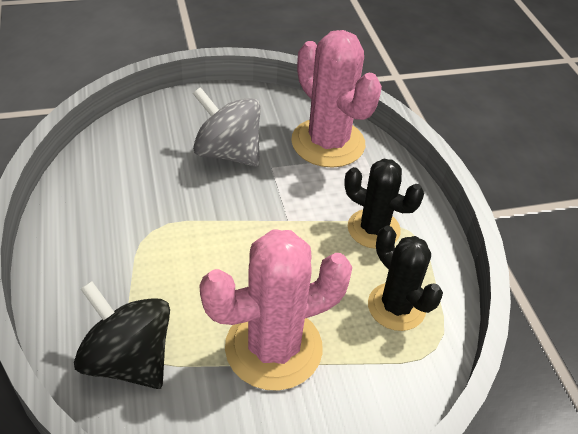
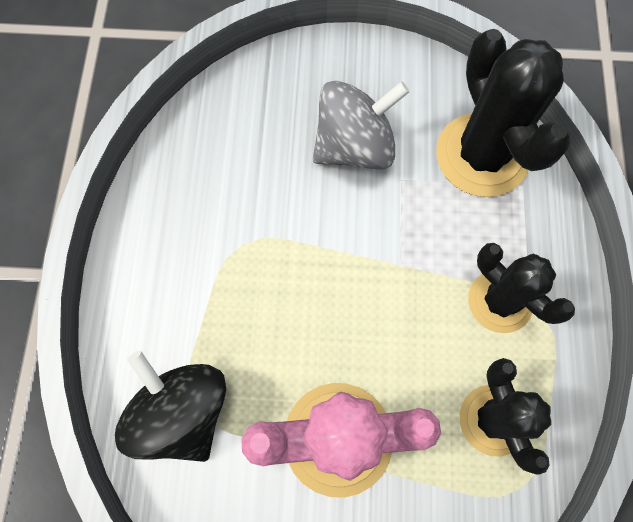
camera: 20 degrees right, 25 degrees up
(227, 153) = (354, 146): grey spinning top -> grey spinning top turned 105 degrees clockwise
(328, 143) = (482, 155): pink cactus -> black cactus

